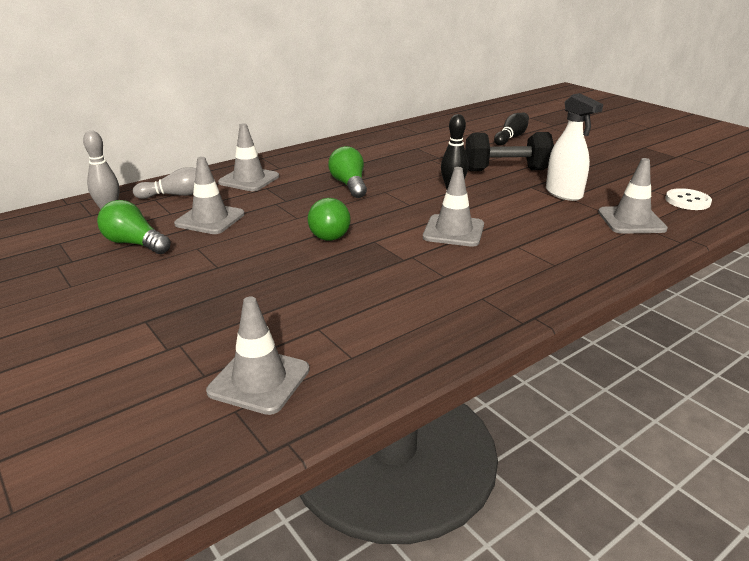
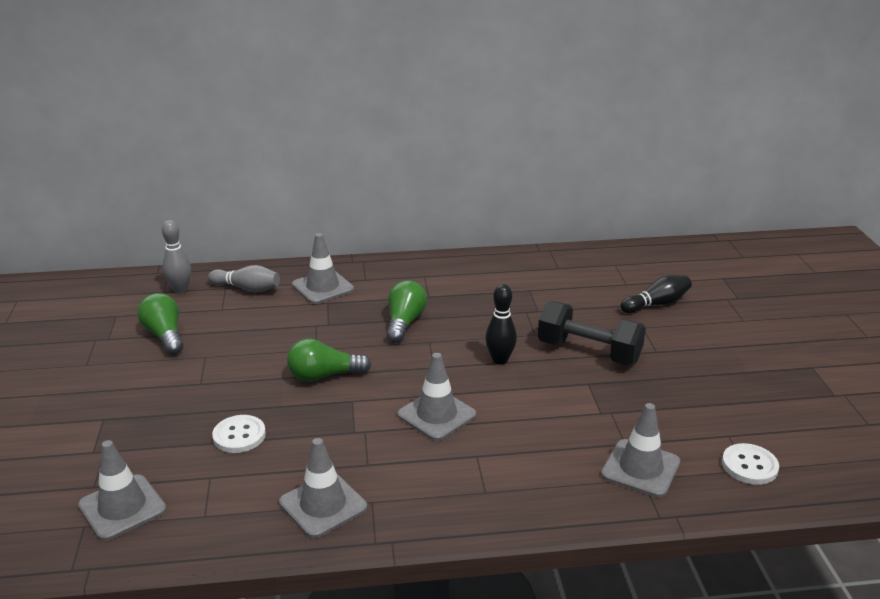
camera: 30 degrees right, 0 degrees up
(210, 219) = (244, 327): grey traffic cone -> grey traffic cone (323, 505)
(306, 291) = (239, 435): none -> white button
(328, 232) = (324, 376): green light bulb -> green light bulb turned 60 degrees clockwise
(564, 193) = (612, 405): white spray bottle -> none

